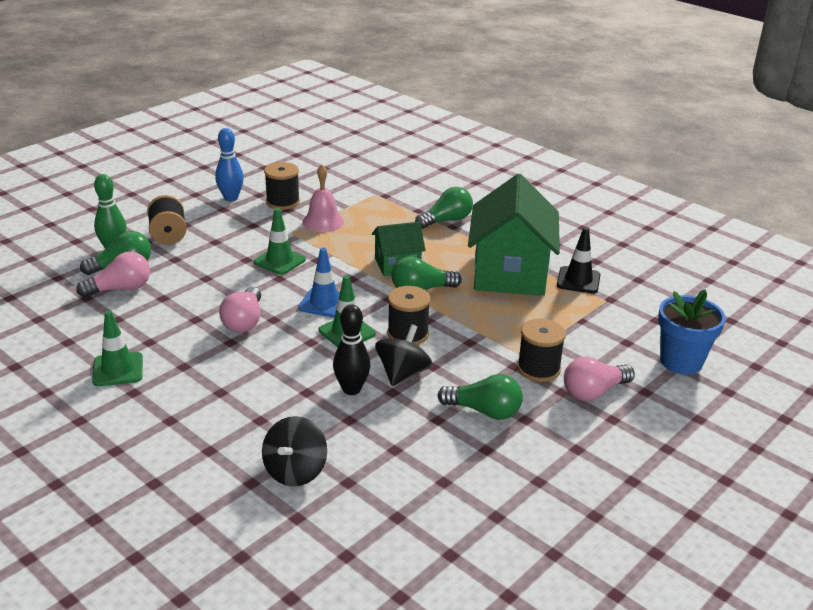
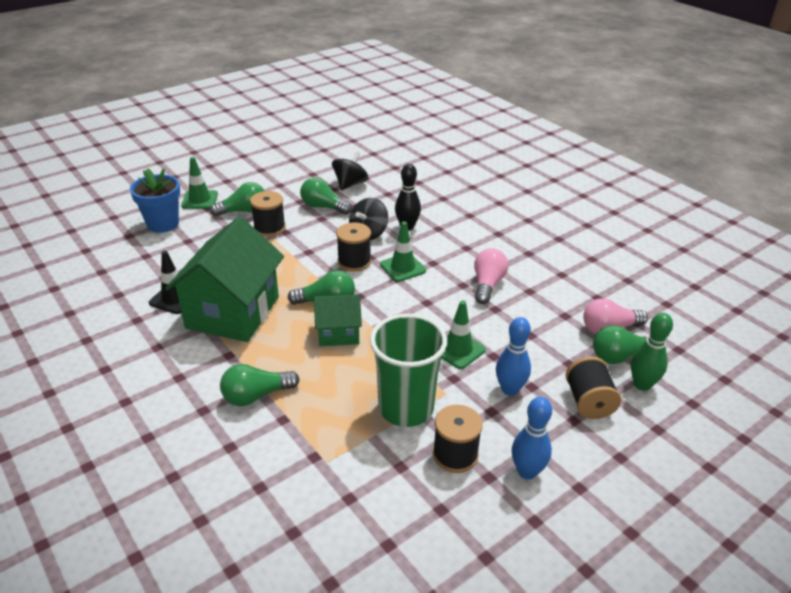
camera: 170 degrees left, 5 degrees up
(118, 369) = (576, 254): green traffic cone -> green traffic cone (200, 200)
(235, 238) = (509, 389): none -> blue bowling pin
(295, 471) = (447, 189): black spinning top -> black spinning top (350, 184)
(323, 222) = (406, 408): pink bell -> green cup
(324, 303) = (418, 296): blue traffic cone -> none
(594, 392) = (243, 211): pink light bulb -> green light bulb

